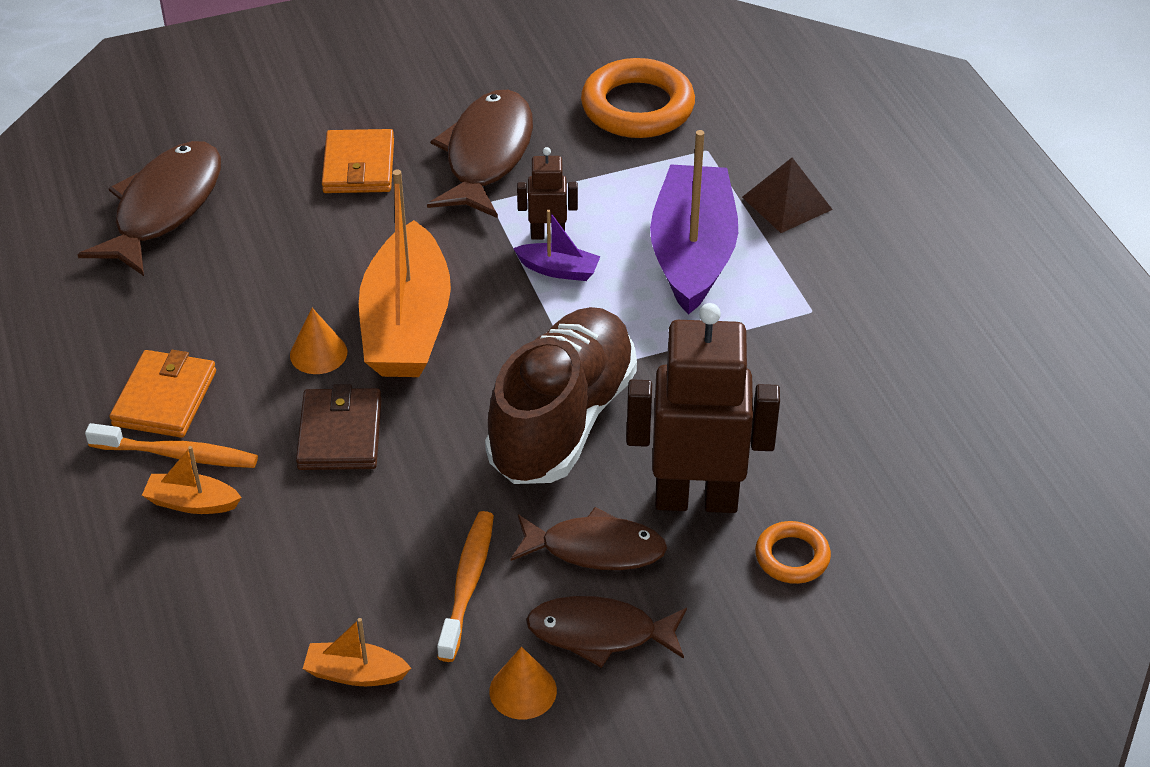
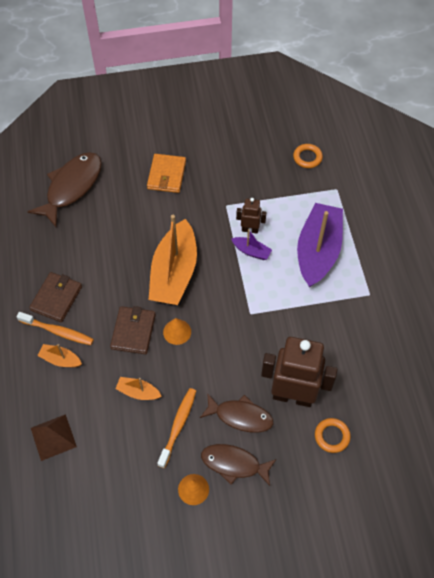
camera: 10 degrees right, 15 degrees up
(165, 398) = (56, 298): orange wallet -> brown wallet
(318, 353) = (130, 283): orange cone -> orange cone (177, 332)
(355, 673) = (119, 466): orange boat -> orange boat (138, 392)
(487, 155) = (229, 177): brown fish -> none
(562, 420) = (238, 340): brown shoe -> none
(637, 107) = (307, 157): orange ring -> orange ring, size x0.52
(787, 203) = (370, 227): brown pyramid -> brown pyramid (53, 437)

